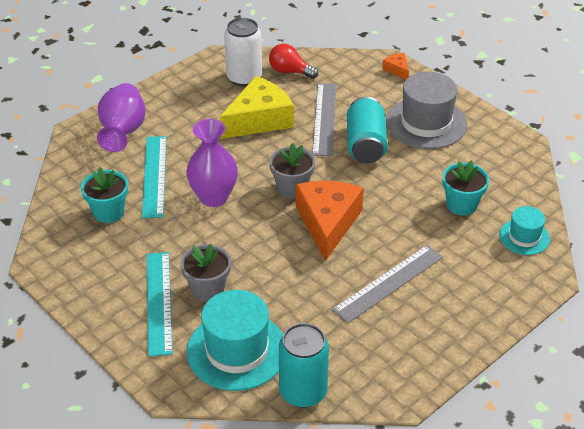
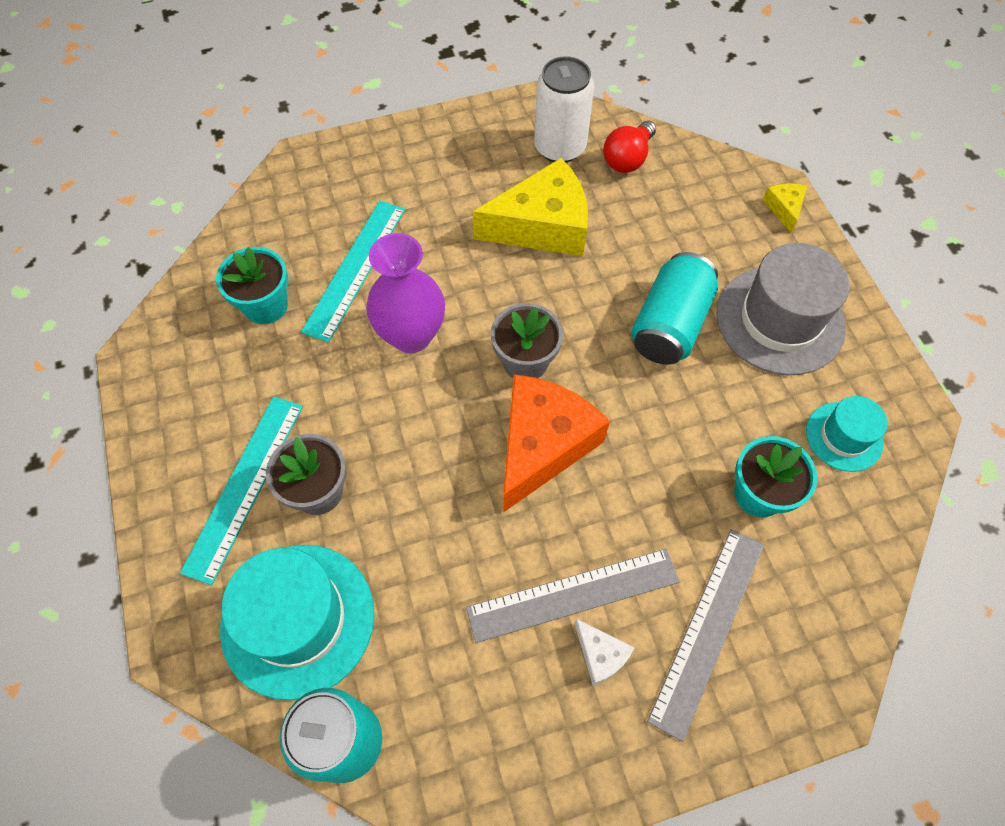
camera: 25 degrees right, 20 degrees up
(123, 132) = (355, 181): purple vase -> none
(290, 71) = (627, 159): red light bulb -> red light bulb turned 105 degrees counterclockwise
(324, 118) = (634, 257): grey ruler -> grey ruler (708, 629)
(397, 70) = (784, 208): orange cheese -> yellow cheese
(420, 303) = (600, 655): none -> white cheese
(524, 237) = (828, 599): turquoise hat -> turquoise hat (844, 436)

